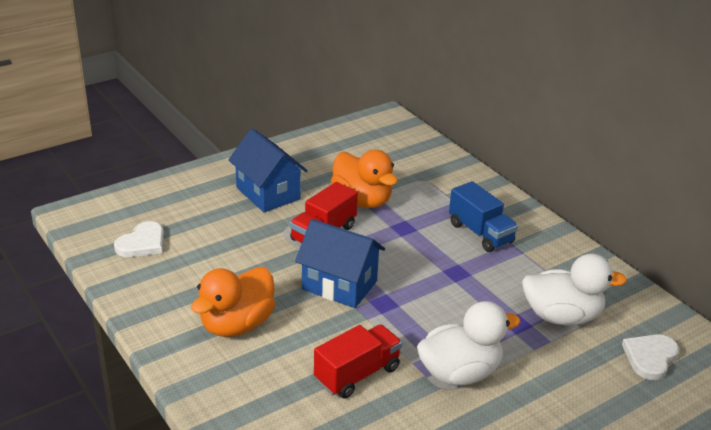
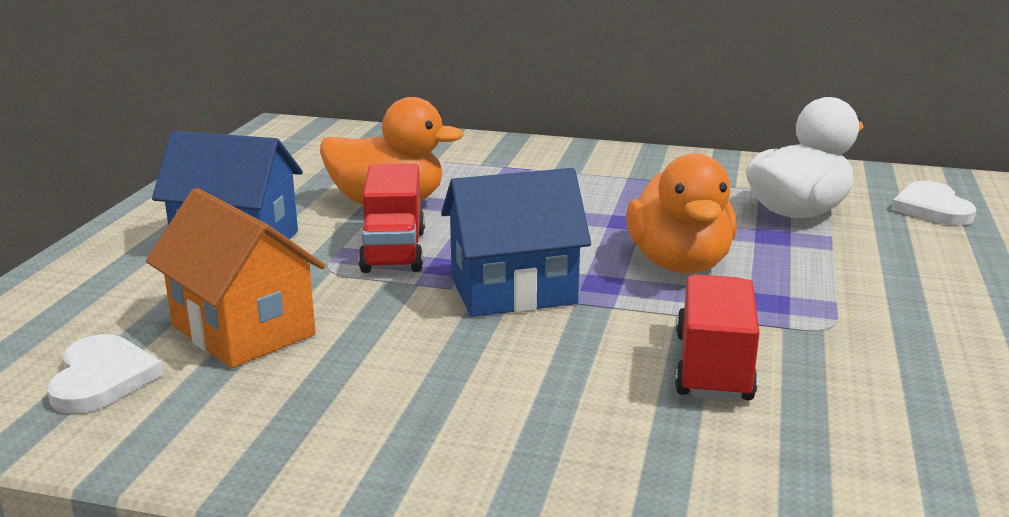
camera: 40 degrees left, 10 degrees down
(212, 246) = (243, 330): none -> orange house
(237, 324) = (448, 400): orange duck -> orange duck (679, 264)
(460, 373) = (812, 305): white duck -> none
(480, 233) = (583, 181): blue truck -> none

